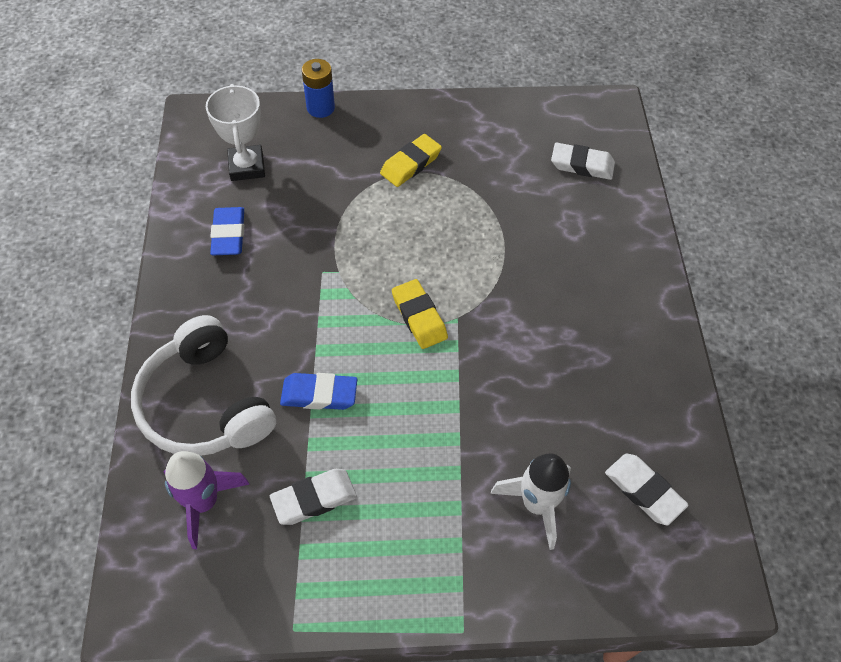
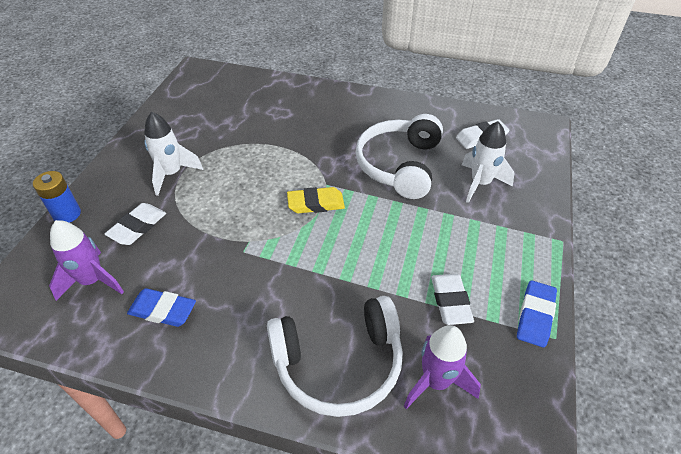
camera: 70 degrees left, 10 degrees down
(247, 167) = (92, 281): white trophy -> purple rocket
(319, 394) = (359, 278): blue eraser -> blue eraser (535, 316)
(411, 164) = (172, 174): yellow eraser -> white rocket
(529, 392) = (399, 165): none -> white headphones
(582, 165) = (234, 94): white eraser -> white eraser (137, 227)

